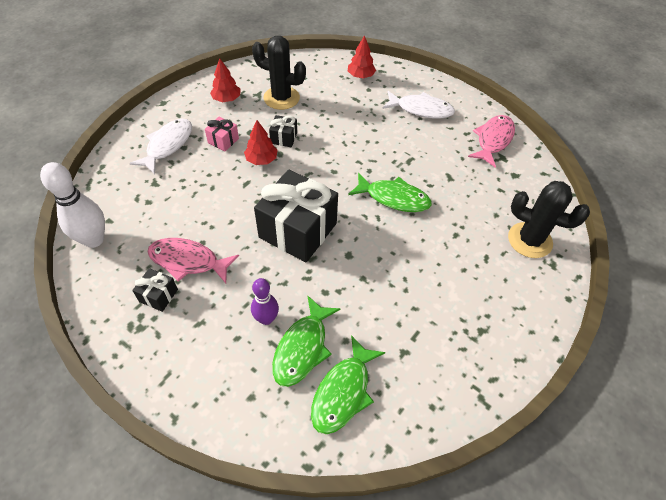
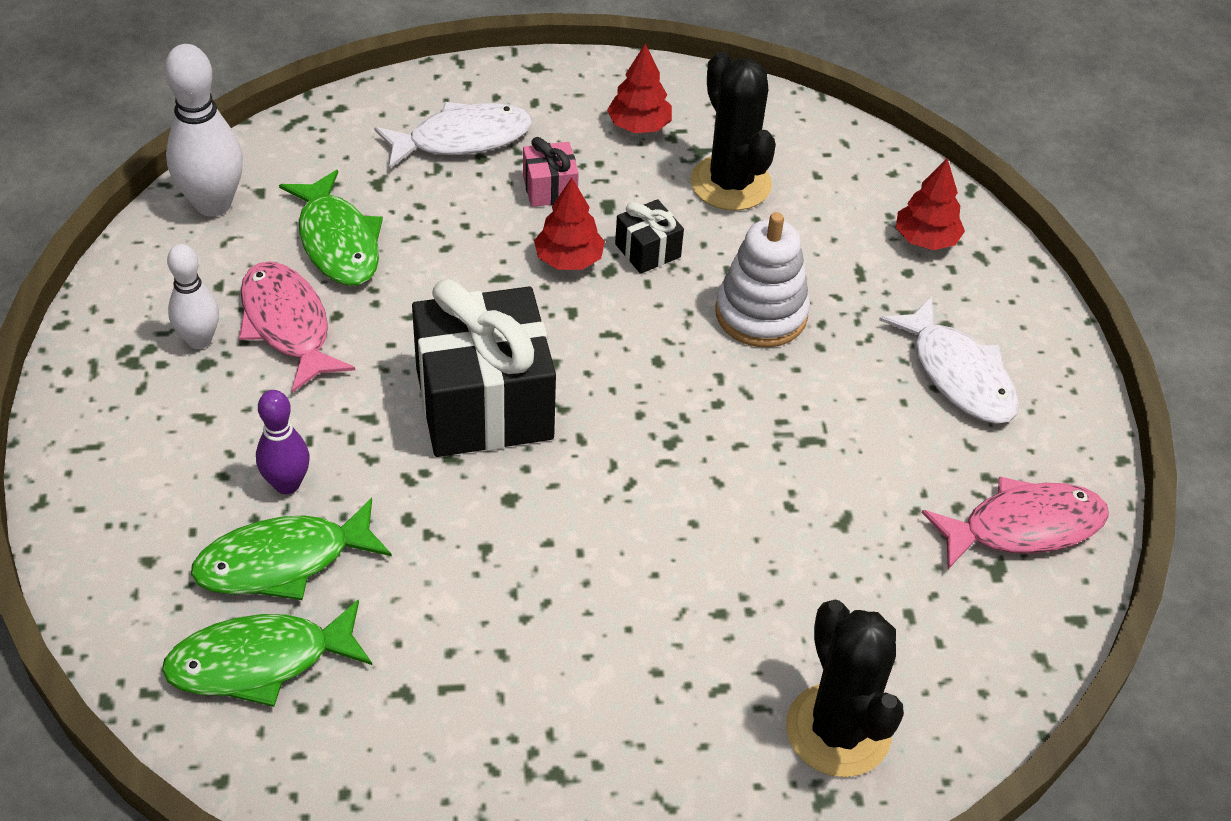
camera: 45 degrees right, 5 degrees down
(158, 295) = (199, 340): black gift -> white bowling pin
(345, 132) = (761, 314): none -> white stacking toy
(394, 198) = (697, 476): green fish -> green fish (337, 241)

